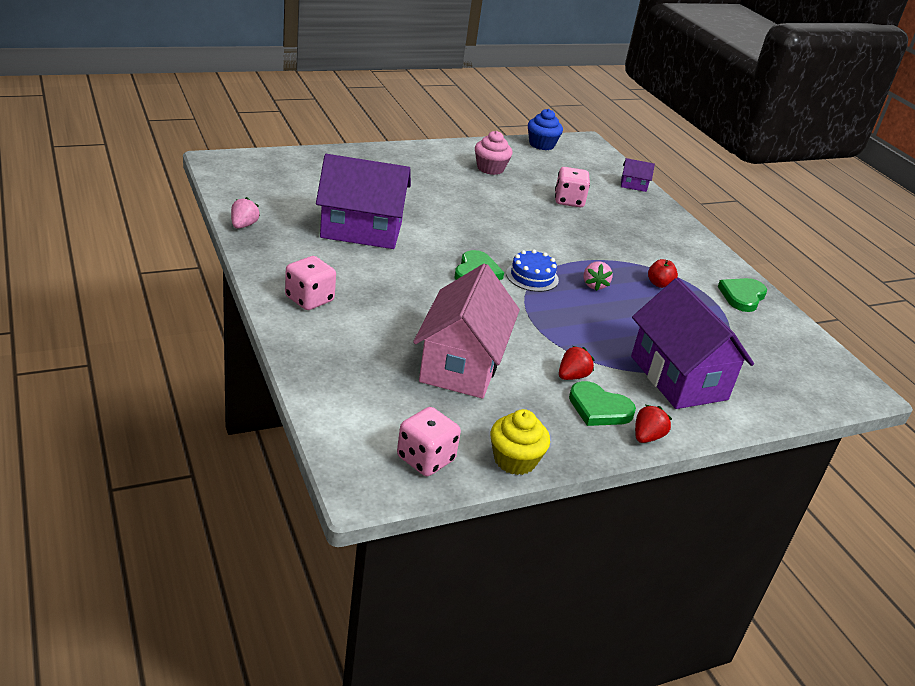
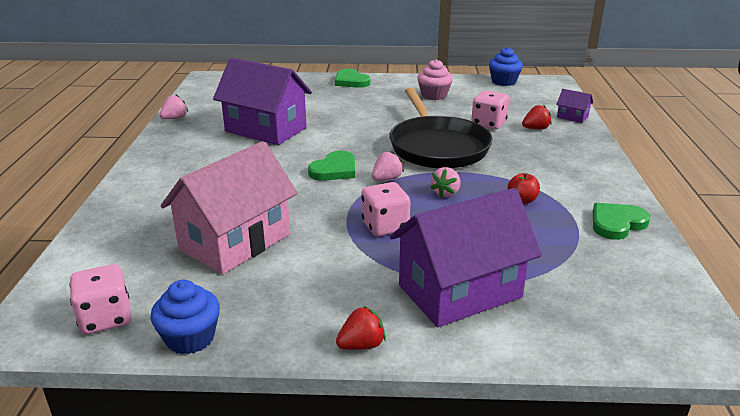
camera: 30 degrees right, 5 degrees down
(309, 299) = (163, 173): pink dice -> pink dice (385, 226)
(515, 460) = (190, 338): yellow cupcake -> blue cupcake
(532, 277) = (386, 179): blue cake -> pink strawberry
(546, 234) = (437, 147): none -> black pan
(572, 376) = (337, 270): red strawberry -> red strawberry (535, 129)
(599, 408) = (335, 305): green heart -> green heart (351, 81)
(678, 378) = (460, 291): purple house -> purple house turned 60 degrees clockwise

